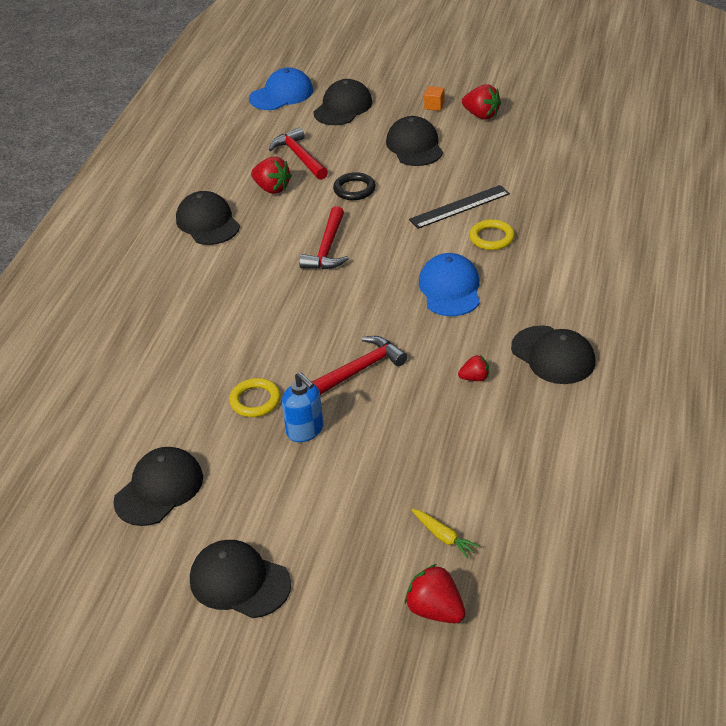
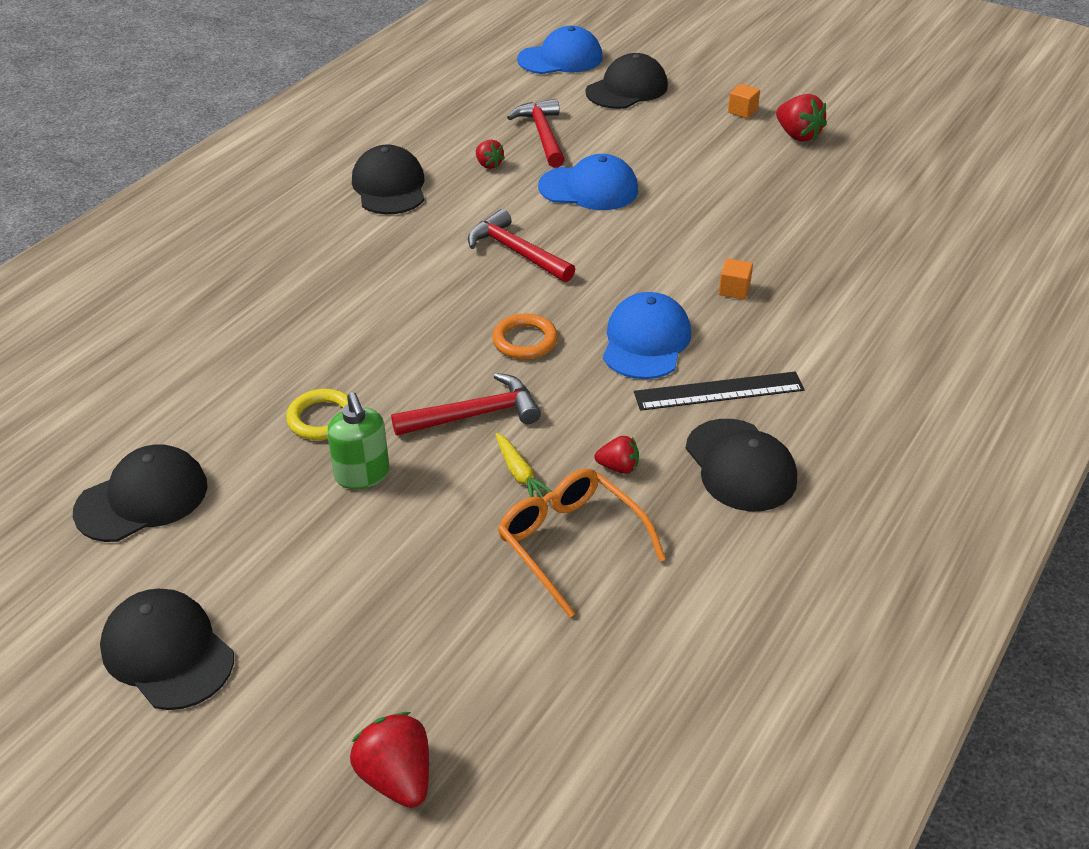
camera: 15 degrees right, 0 degrees up
(272, 188) = (488, 164): red strawberry -> red strawberry, size x0.60
(305, 430) = (362, 475): blue soap dispenser -> green soap dispenser
(327, 248) = (516, 252): red hammer -> red hammer turned 105 degrees clockwise
(354, 189) = (589, 188): black ring -> blue cap
(367, 310) = (525, 341): none -> orange ring
(414, 146) = (692, 154): black cap -> none
(444, 537) = (463, 674): yellow carrot -> yellow carrot (520, 474)
(459, 207) = (712, 241): black ruler -> black ruler (719, 391)
(470, 436) = (571, 544): none -> orange glasses
(491, 238) = (734, 290): yellow ring -> orange cube

